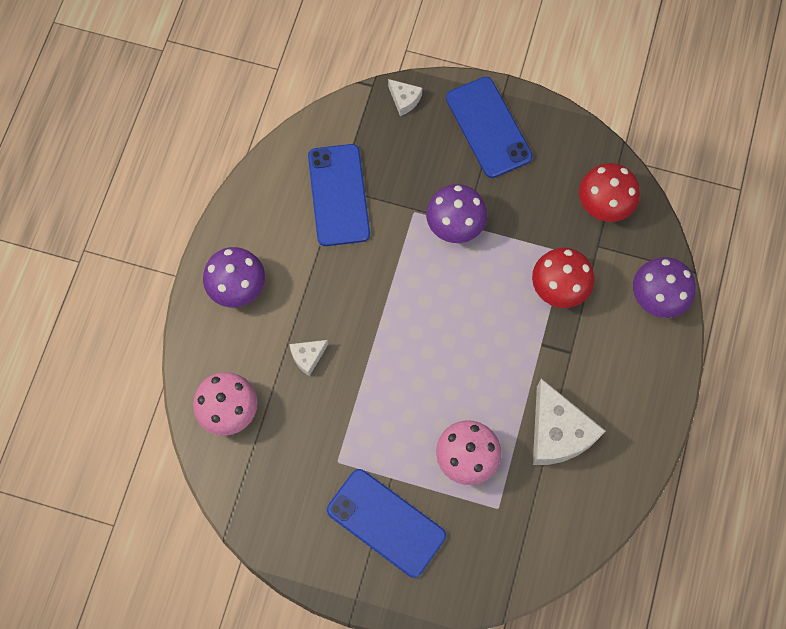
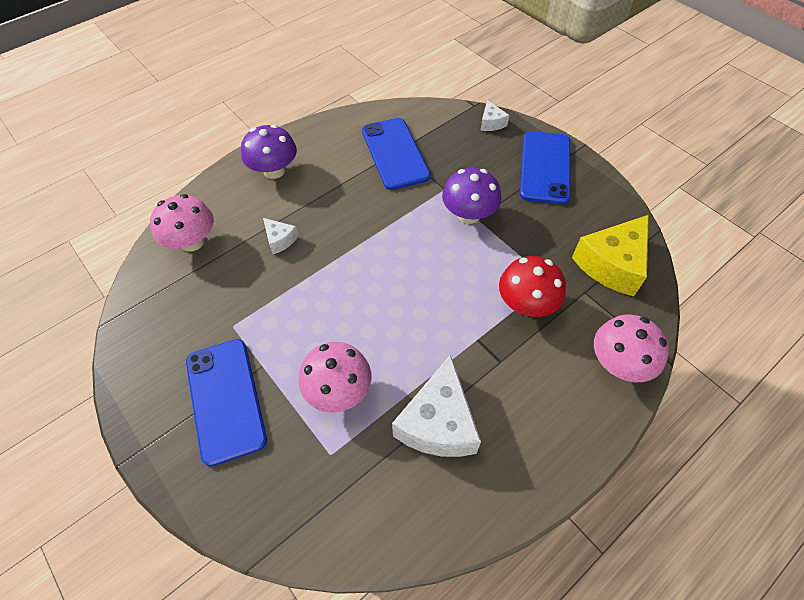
camera: 35 degrees right, 15 degrees down
(308, 357) = (280, 240): white cheese -> white cheese turned 135 degrees counterclockwise
(338, 195) = (395, 153): blue phone -> blue phone turned 45 degrees counterclockwise
(604, 204) = (612, 264): red mushroom -> yellow cheese
(657, 296) = (618, 363): purple mushroom -> pink mushroom

